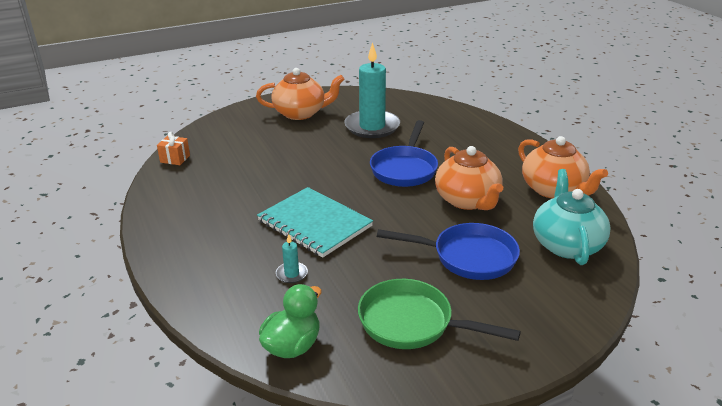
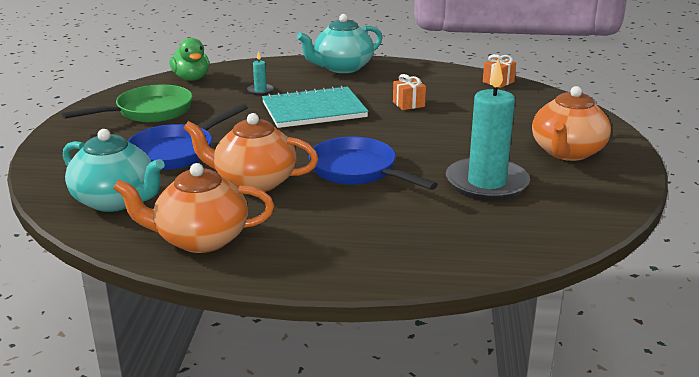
camera: 120 degrees right, 5 degrees down
(183, 248) = (342, 68): none -> turquoise teapot
(261, 184) = (408, 104): none -> orange gift

